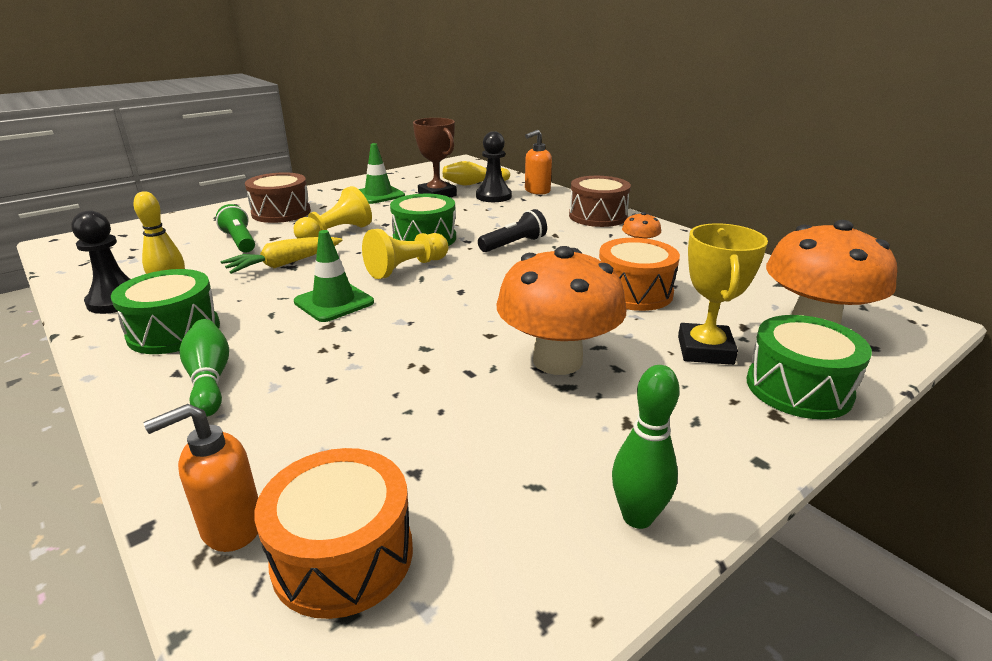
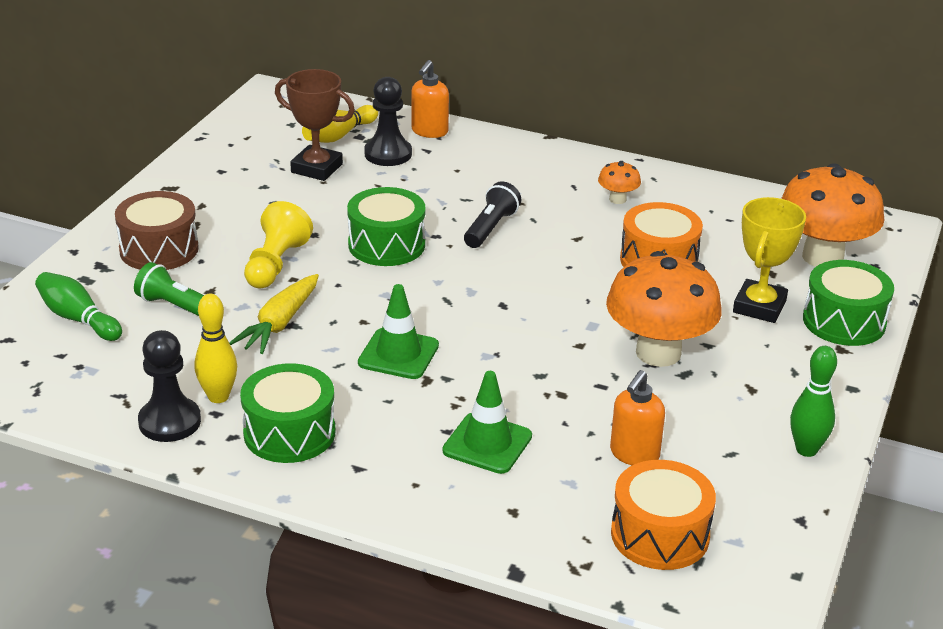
camera: 30 degrees left, 5 degrees up
(209, 379) = (396, 462): green bowling pin -> green bowling pin (78, 319)
(231, 527) = (570, 547): orange soap dispenser -> orange soap dispenser (634, 454)
(378, 195) = (242, 186): green traffic cone -> green traffic cone (487, 443)
(406, 268) = (417, 292): yellow pawn -> none
(597, 216) = (537, 160): brown drum -> none
(705, 350) = (759, 307): yellow trophy -> yellow trophy turned 45 degrees clockwise

